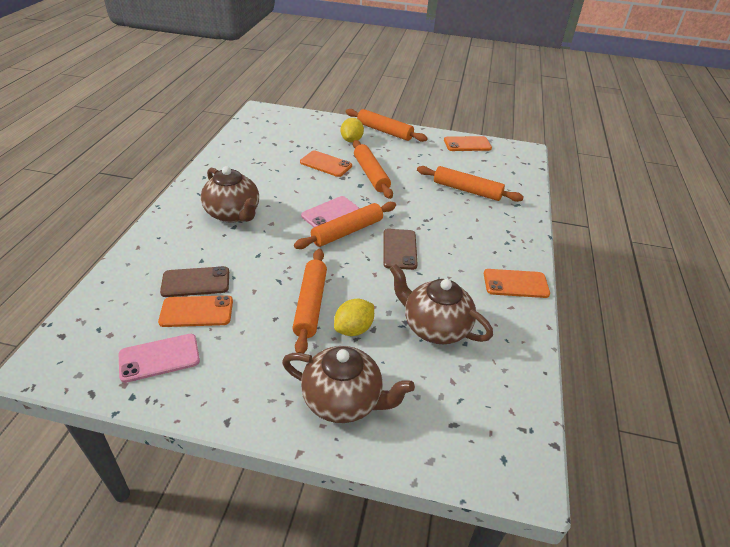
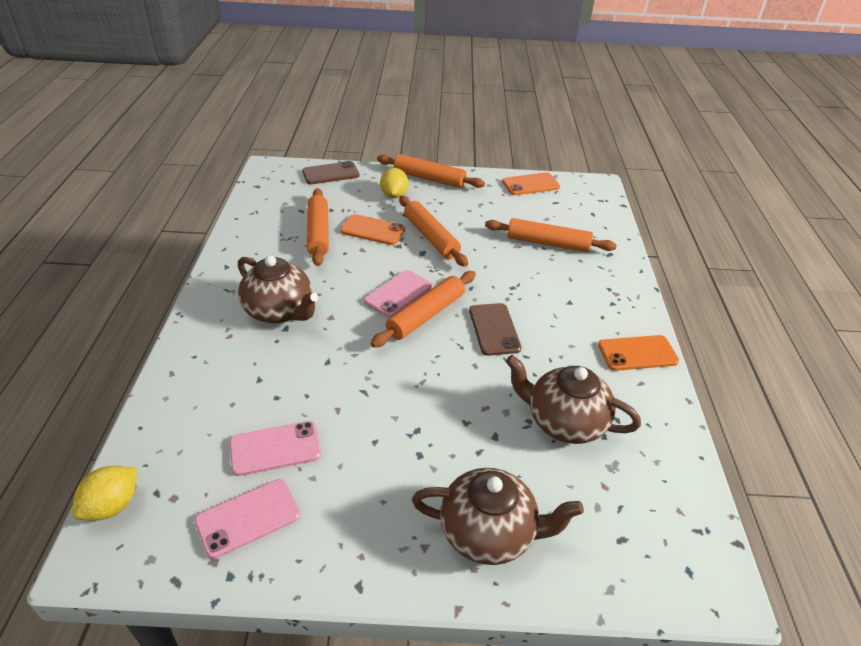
camera: 10 degrees left, 0 degrees up
(196, 282) = (261, 409): brown phone -> brown phone (330, 173)
(196, 311) = (275, 448): orange phone -> pink phone
(310, 304) = (412, 417): orange rolling pin -> orange rolling pin (318, 233)
(354, 329) = (472, 440): yellow lemon -> yellow lemon (112, 506)

